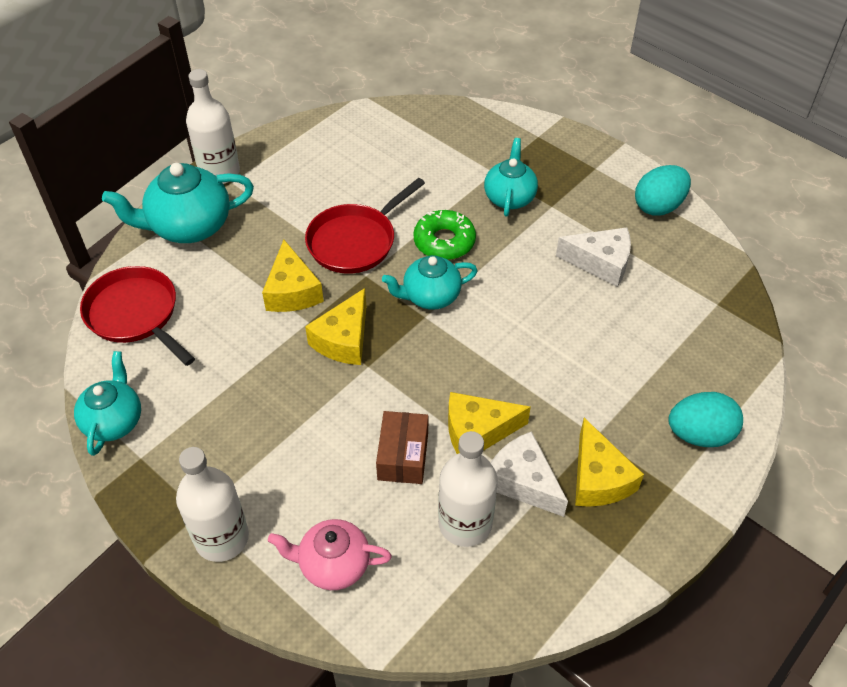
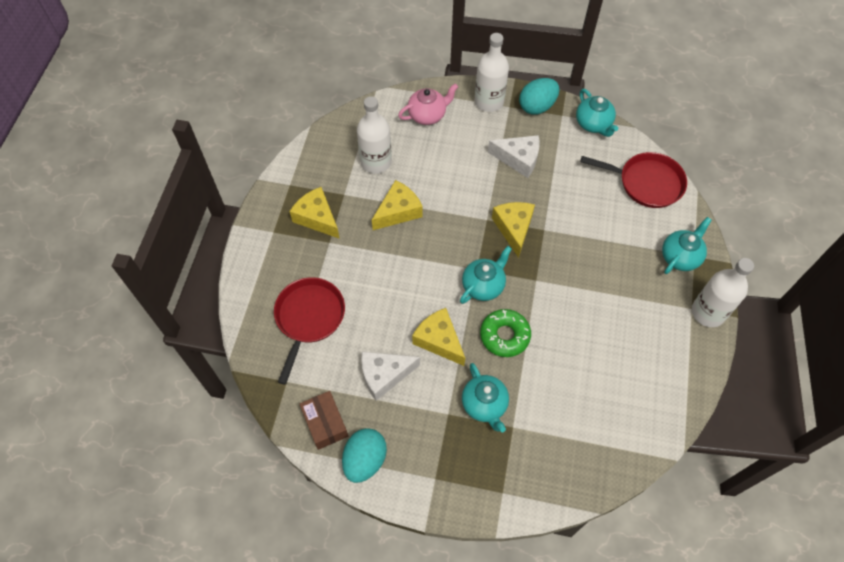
camera: 150 degrees right, 10 degrees up
(189, 226) = (680, 257): turquoise teapot -> turquoise teapot, size x0.65
(292, 291) = (572, 244): yellow cheese -> yellow cheese (439, 340)
(355, 241) = (564, 303): red pan -> red pan (309, 318)
(403, 456) = (430, 179): brown box -> brown box (325, 423)
(523, 482) = (357, 196): white cheese -> white cheese (518, 159)
(699, 434) = (268, 273): turquoise egg -> turquoise egg (537, 106)

